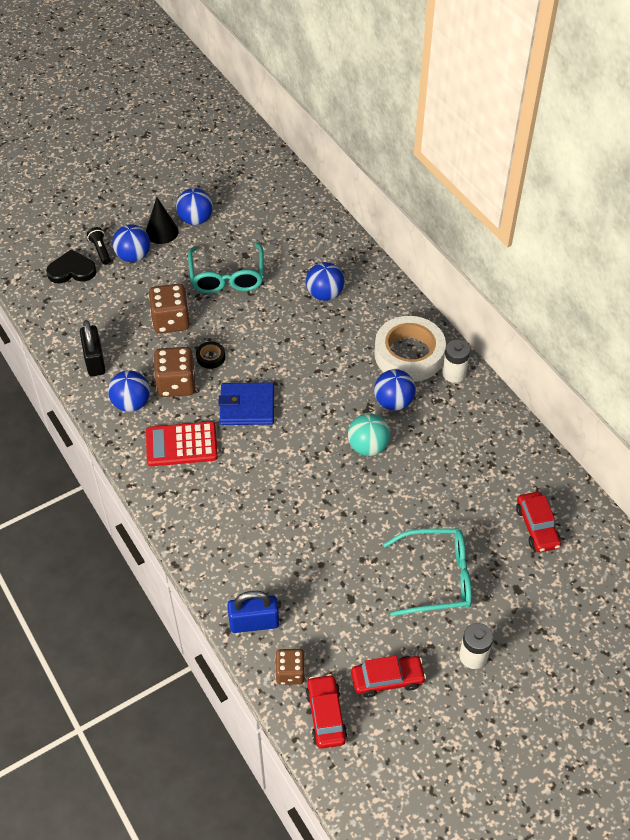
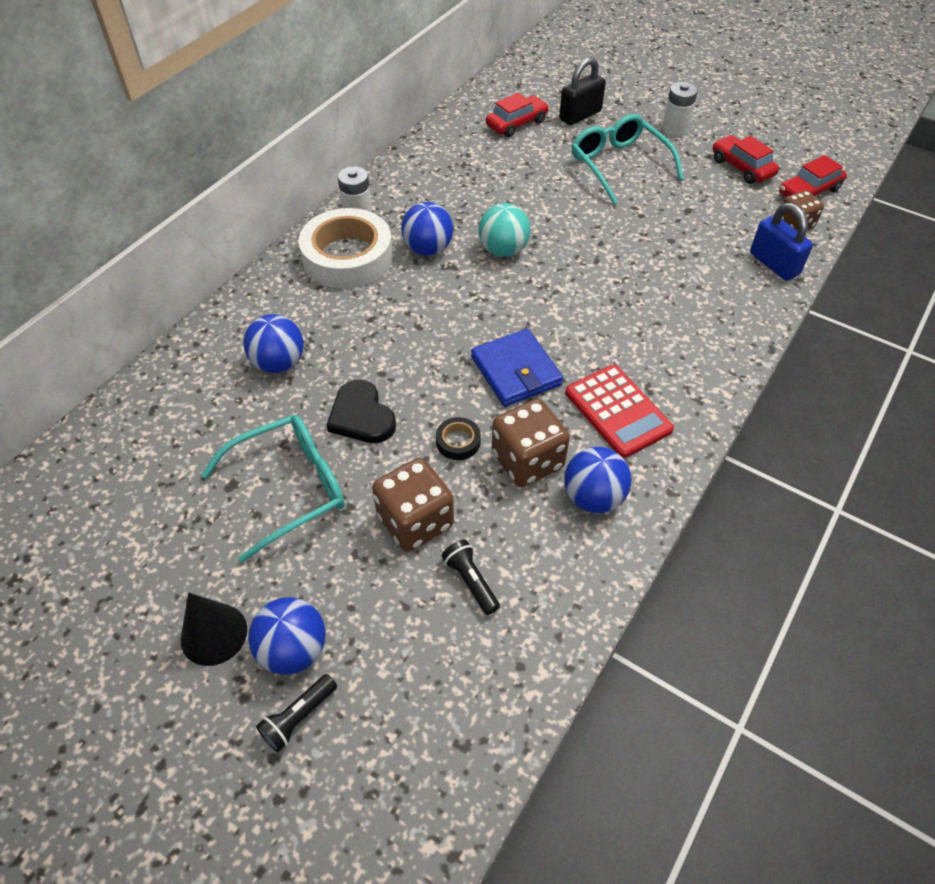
camera: 115 degrees left, 0 degrees up
(72, 270) = (370, 741): black heart -> black heart (361, 416)
(95, 361) = (549, 586): black padlock -> black padlock (580, 115)
(121, 331) = (470, 581): none -> black flashlight
(195, 220) = (165, 593): blue ball -> none

